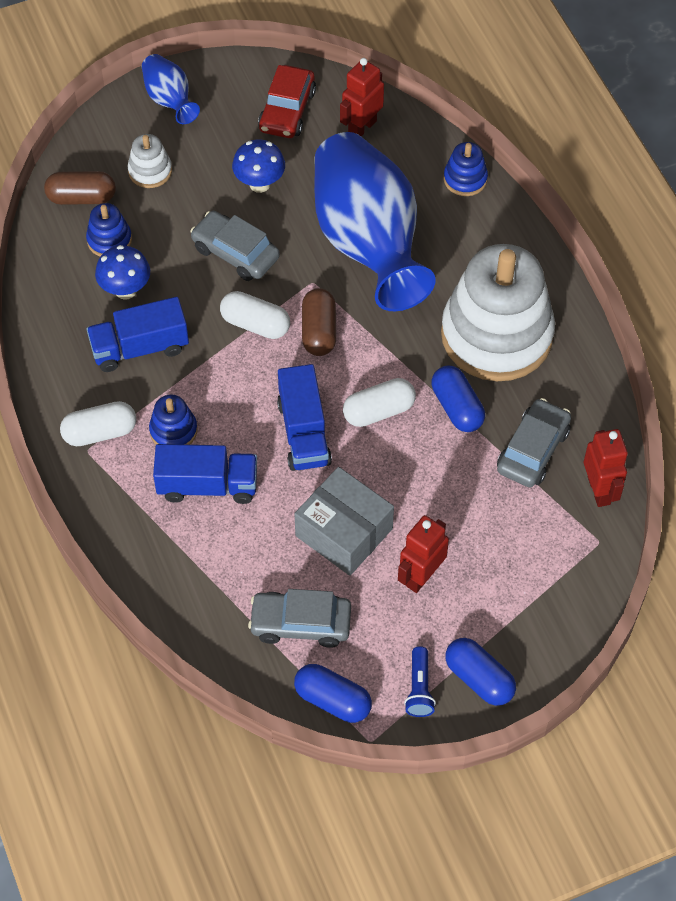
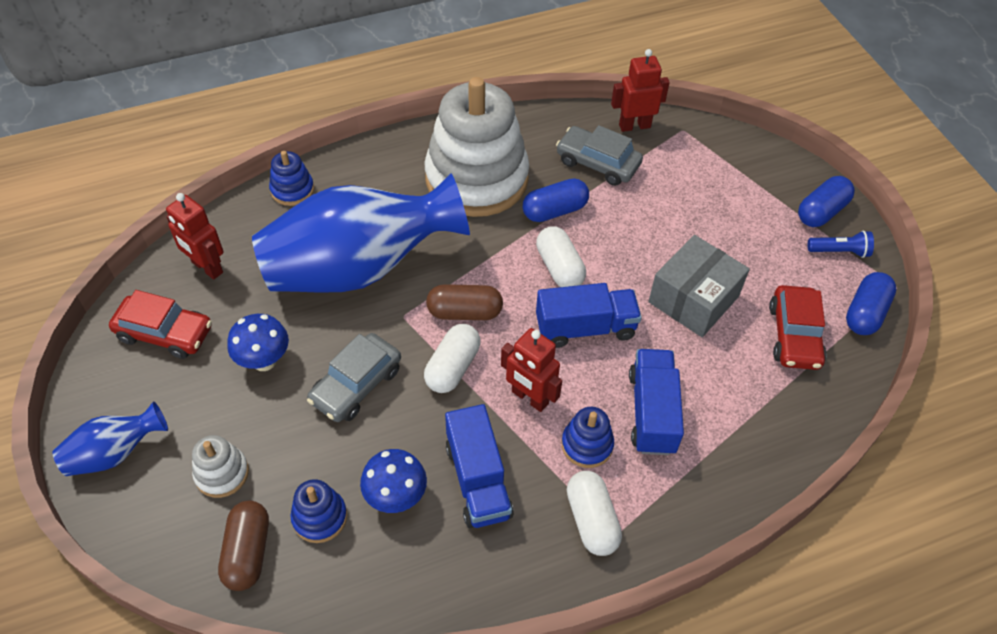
camera: 90 degrees left, 5 degrees down
(300, 624) = (794, 335): grey car -> red car
(421, 576) = (731, 245): red robot -> red robot (529, 398)

